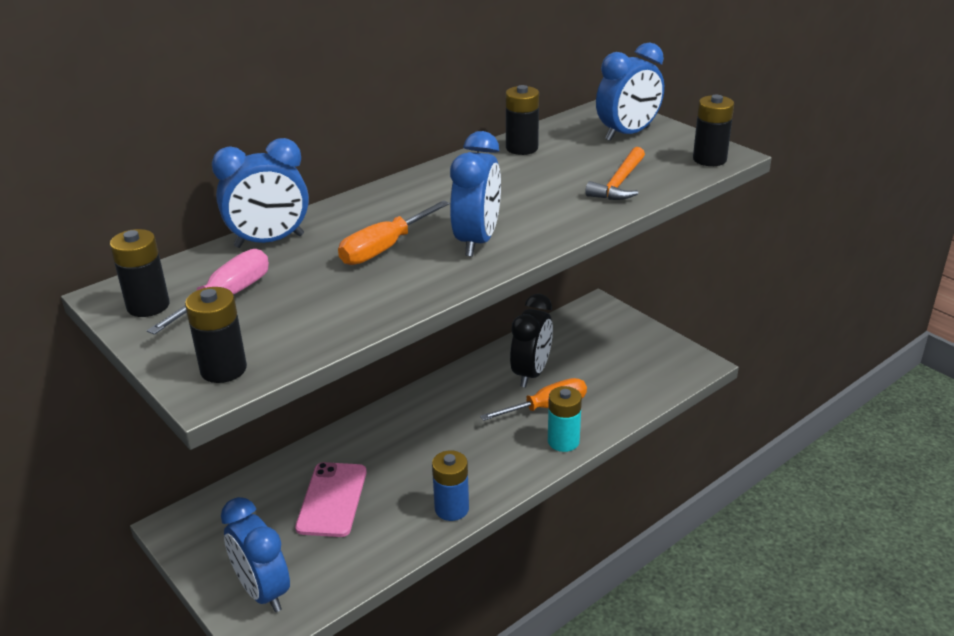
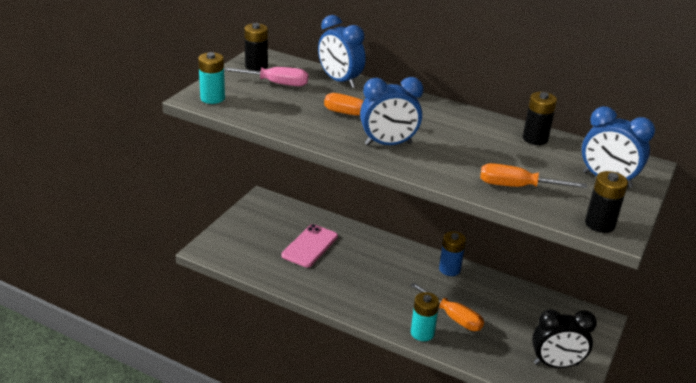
camera: 65 degrees right, 0 degrees up
(223, 369) = (212, 98): black battery -> turquoise battery
(263, 591) = (231, 242): blue clock -> none
(332, 499) = (310, 246): pink phone -> pink phone turned 45 degrees counterclockwise
(451, 509) = (328, 296): blue battery -> blue battery (449, 269)
(531, 373) = (486, 301): black clock -> black clock (556, 364)
(619, 183) = (516, 186): orange hammer -> orange screwdriver

